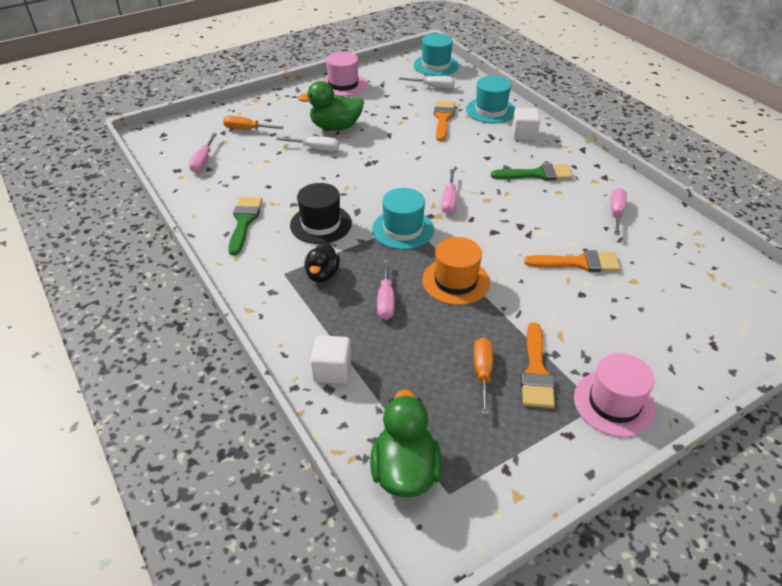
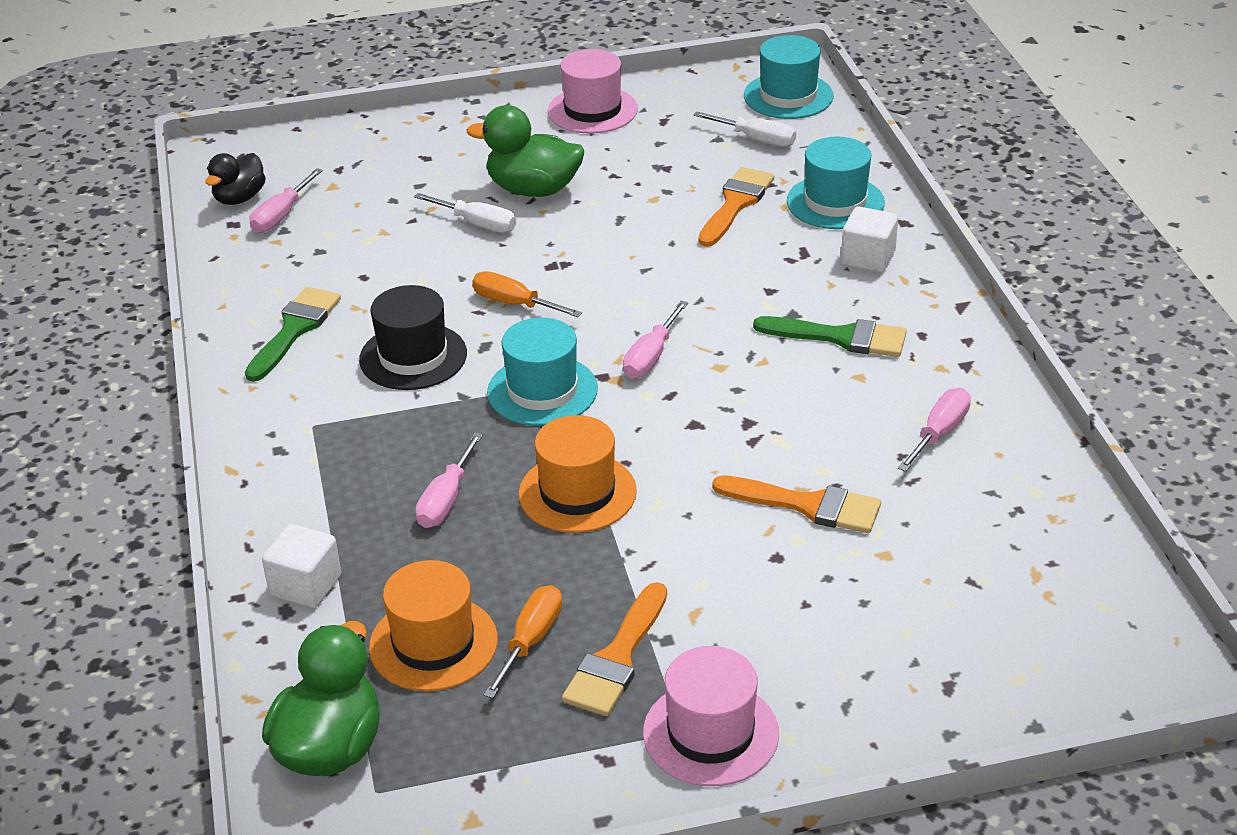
camera: 20 degrees right, 5 degrees down
(246, 129) = (380, 170): orange screwdriver -> orange screwdriver (514, 304)
(322, 274) = (370, 438): black duck -> black duck (239, 198)
(428, 388) = (433, 643): none -> orange hat

